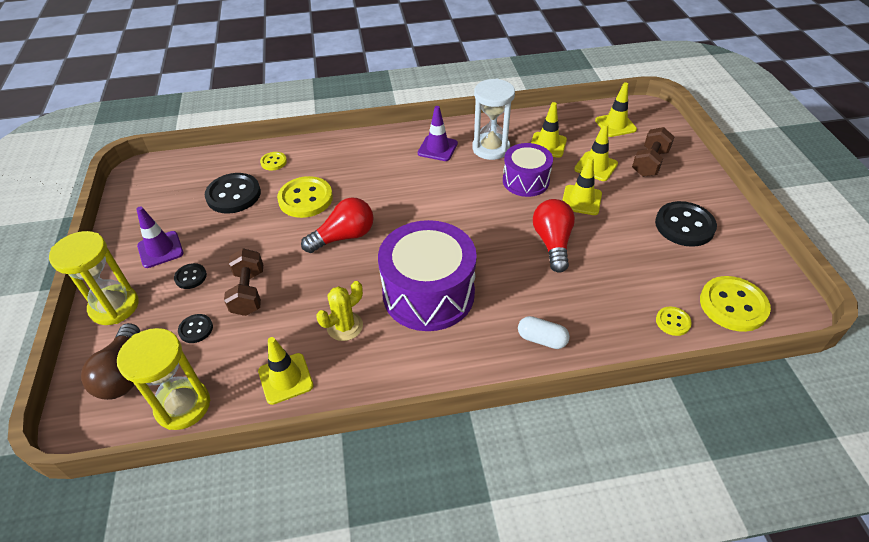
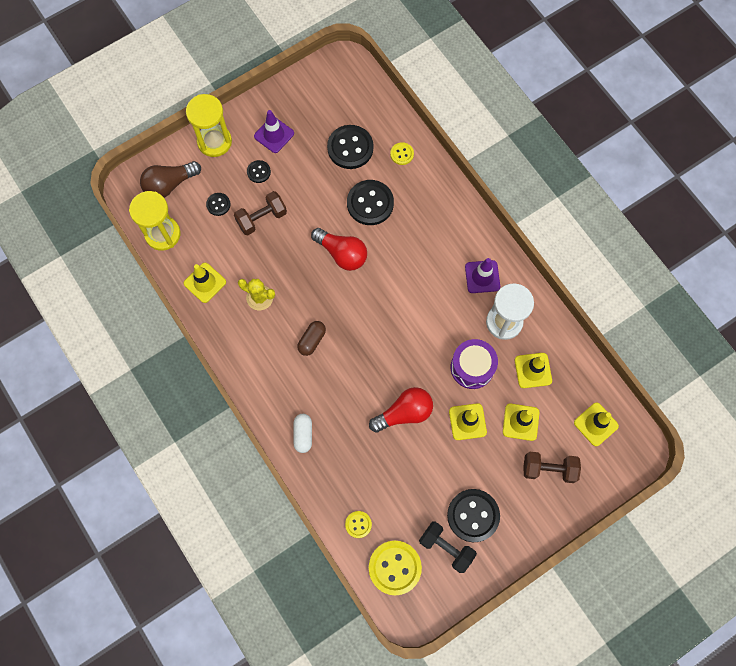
camera: 65 degrees right, 25 degrees up
(305, 199) = (370, 203): yellow button -> black button
(428, 293) = (312, 340): purple drum -> brown capsule
(716, 256) = (446, 548): none -> black dumbbell

